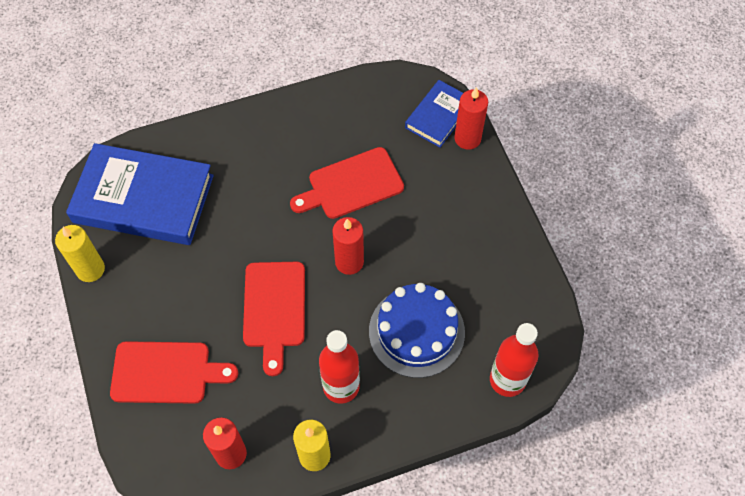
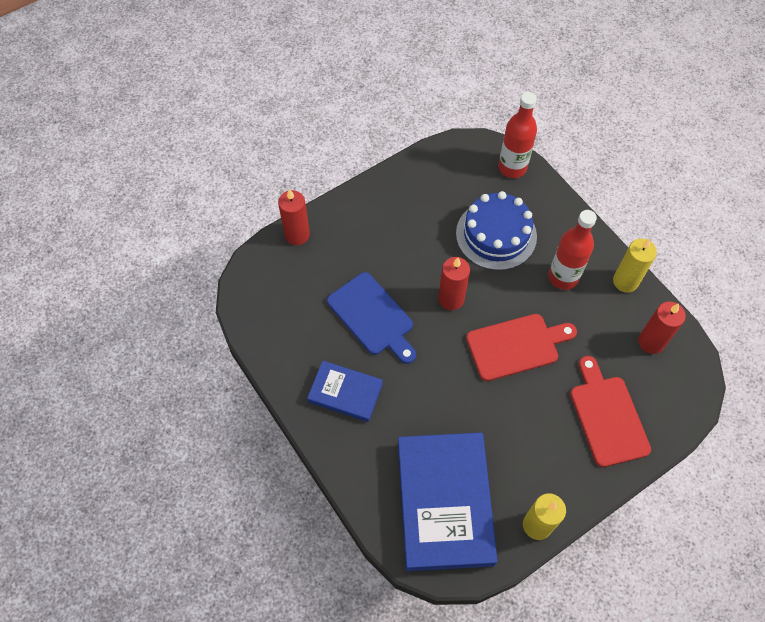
camera: 105 degrees left, 0 degrees up
(351, 185) = (372, 317): red cutting board -> blue cutting board
(438, 116) = (278, 262): blue book -> blue book (345, 393)

